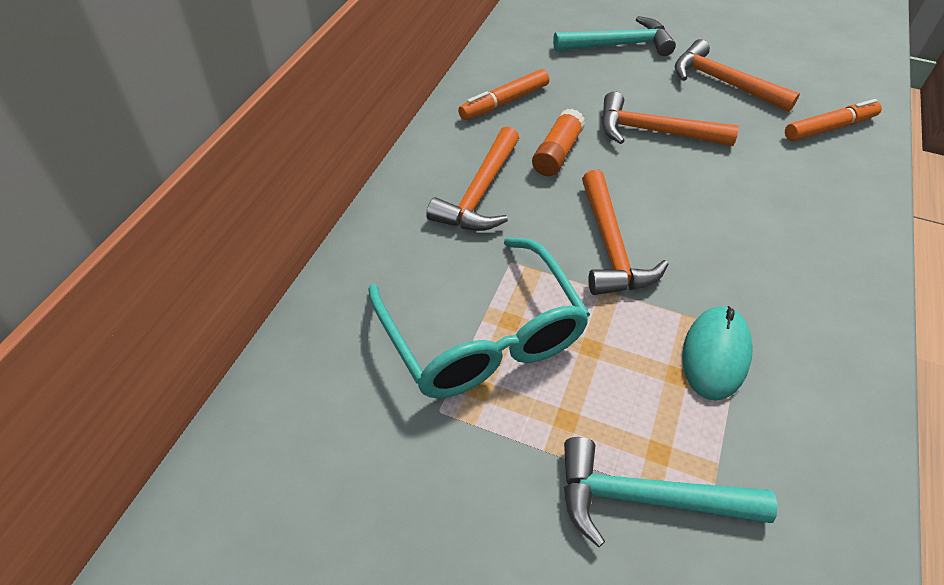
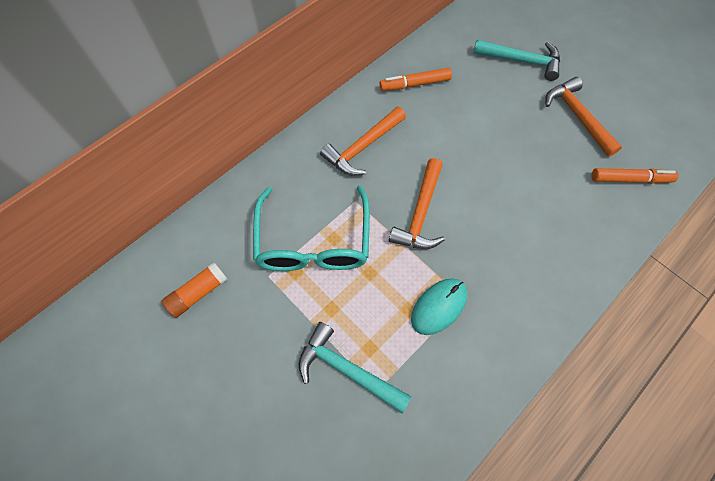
camera: 25 degrees right, 15 degrees up
(557, 153) = (426, 135): orange glue stick -> orange glue stick (198, 293)
(654, 132) = (501, 140): orange hammer -> none

